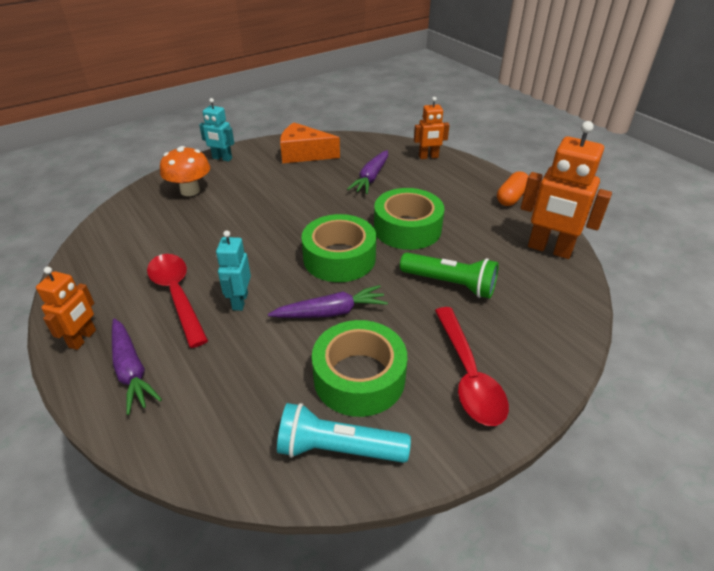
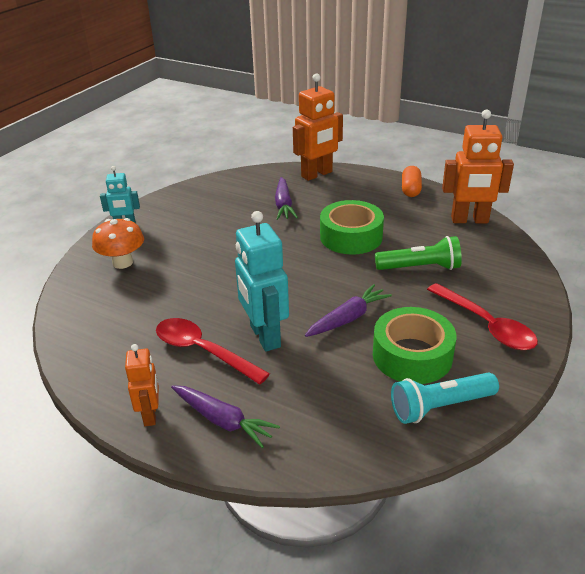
camera: 25 degrees left, 5 degrees down
(239, 301) = (264, 336): turquoise robot -> turquoise robot, size x1.73
(304, 154) = (203, 200): orange cheese -> none
(339, 258) = (316, 276): green tape -> none
(428, 157) = (317, 174): orange robot -> orange robot, size x1.73

